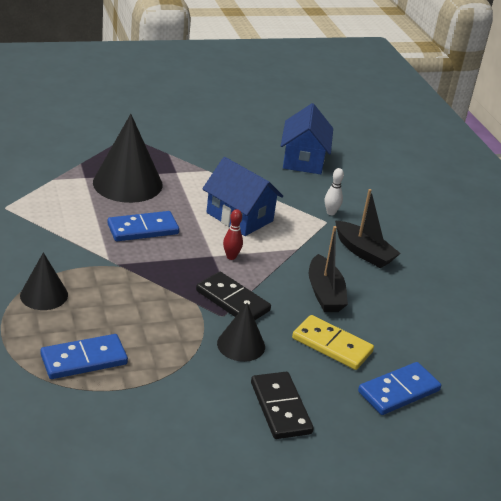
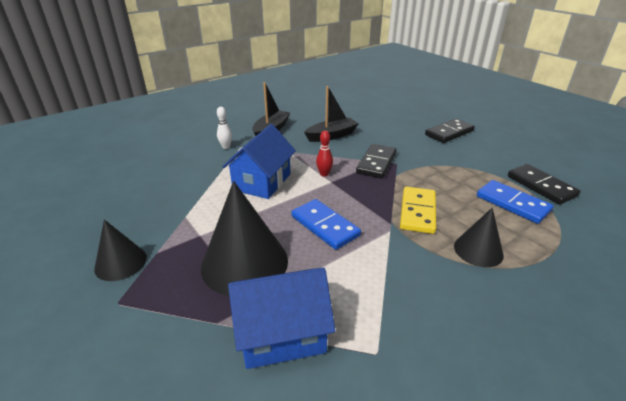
camera: 105 degrees left, 0 degrees up
(95, 408) = (541, 186): none -> black domino
(241, 345) = (416, 152): black cone -> black cone (121, 263)
(303, 160) = (138, 170): blue house -> blue house (282, 333)
(332, 345) = (379, 127): yellow domino -> yellow domino (418, 212)
(399, 391) = (393, 109): blue domino -> none

